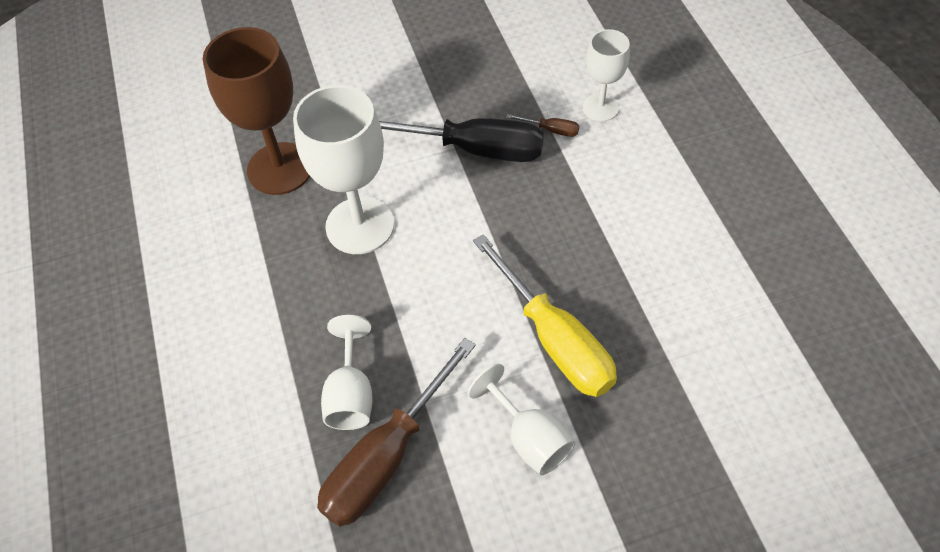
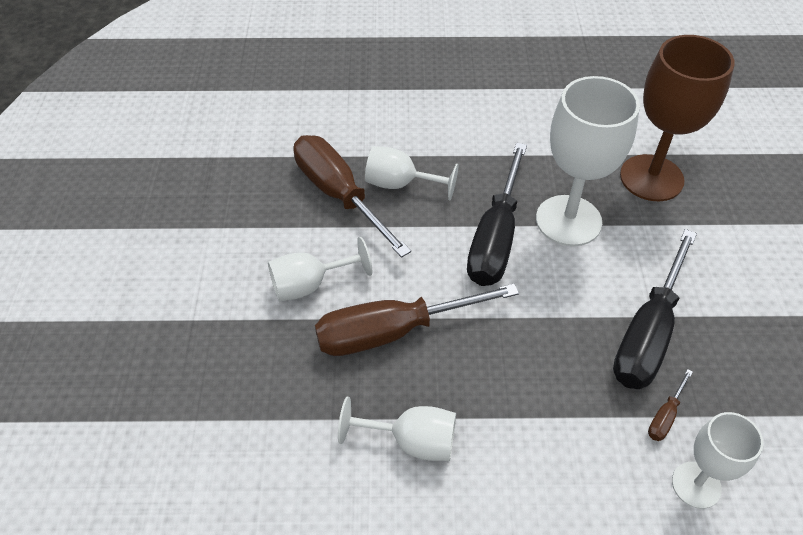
camera: 105 degrees right, 5 degrees down
(403, 282) = (495, 238): none -> black screwdriver
(555, 340) = (392, 332): yellow screwdriver -> brown screwdriver
(658, 291) = (411, 441): none -> white goblet

